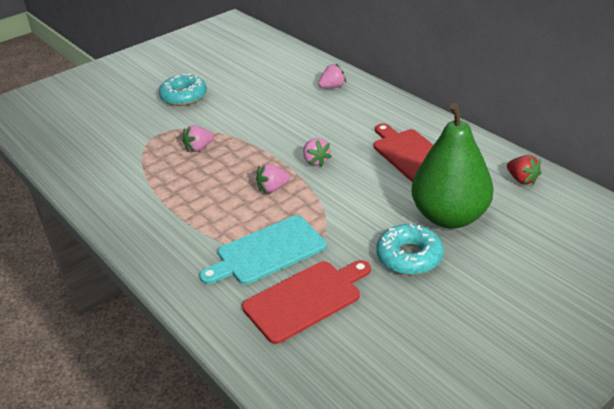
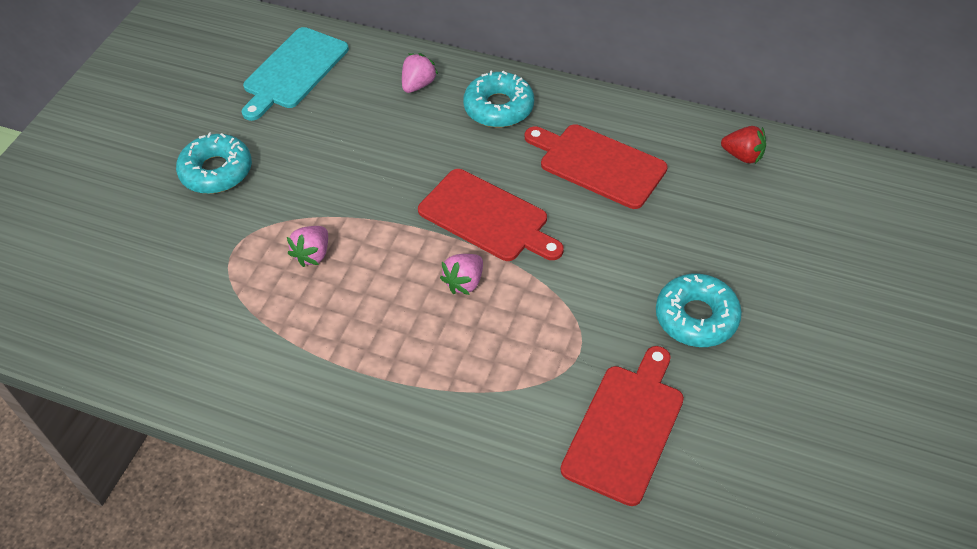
camera: 30 degrees left, 15 degrees up
(267, 251) = (530, 381): turquoise cutting board -> turquoise cutting board (293, 71)
(316, 161) = (487, 217): pink strawberry -> red cutting board
(372, 110) = (499, 107): none -> turquoise donut
(449, 217) = (701, 241): green pear -> none

